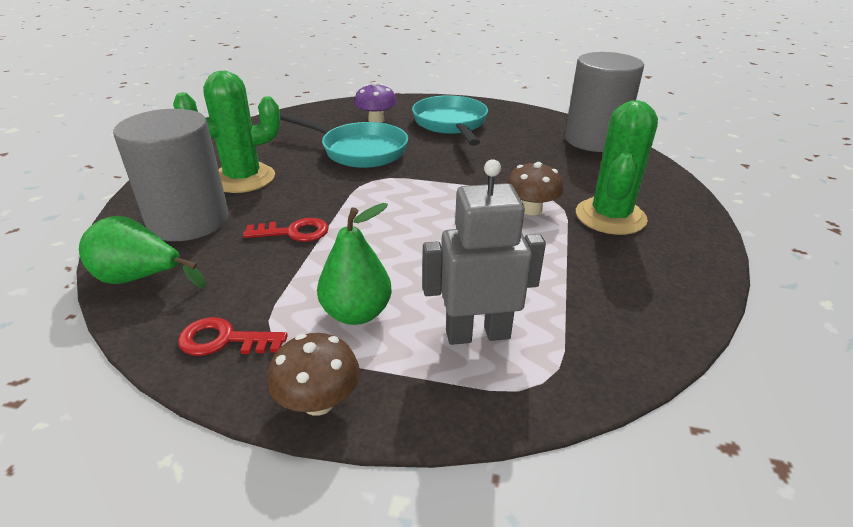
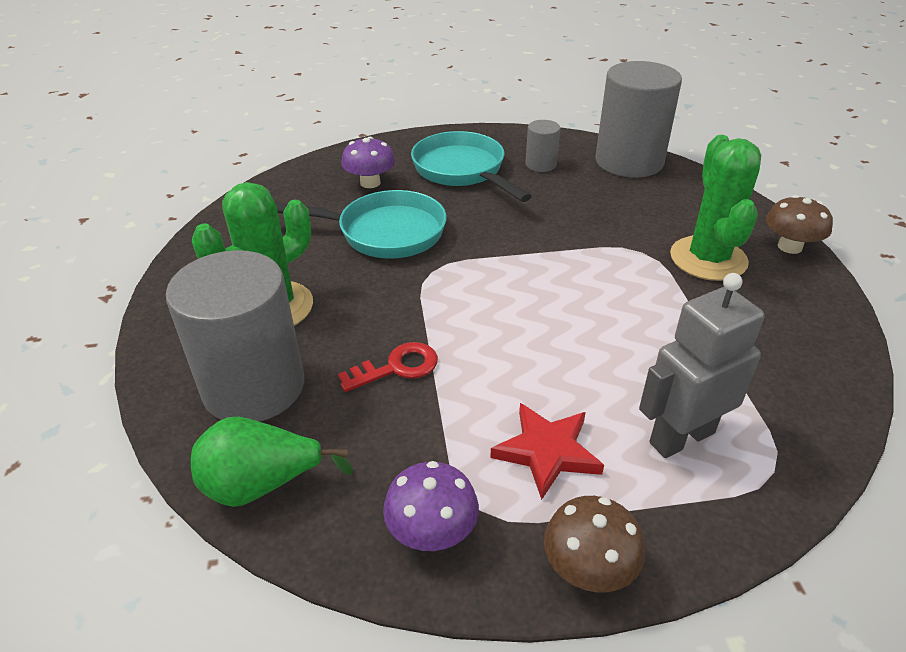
camera: 20 degrees left, 5 degrees up
(224, 340) = (432, 531): red key -> purple mushroom
(356, 313) = (547, 451): green pear -> red star
(517, 130) = (541, 164): none -> grey cylinder
(531, 209) = (627, 269): brown mushroom -> brown mushroom (789, 247)

